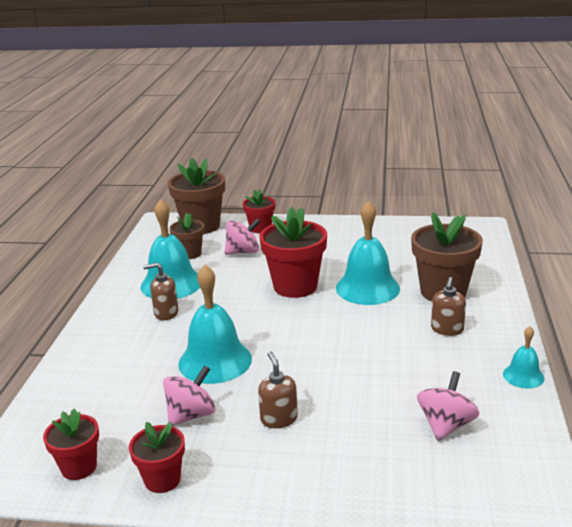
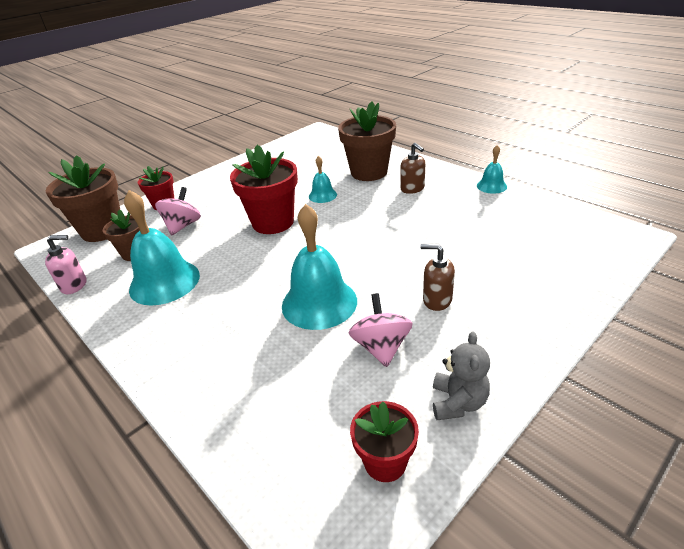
camera: 50 degrees left, 10 degrees up
(134, 254) = (74, 285): none -> pink soap dispenser
(162, 480) = (458, 402): red flower pot -> grey teddy bear
(166, 313) = (206, 303): brown soap dispenser -> none
(367, 288) = (322, 195): turquoise bell -> turquoise bell, size x0.51
(446, 425) = (515, 232): pink spinning top -> none

